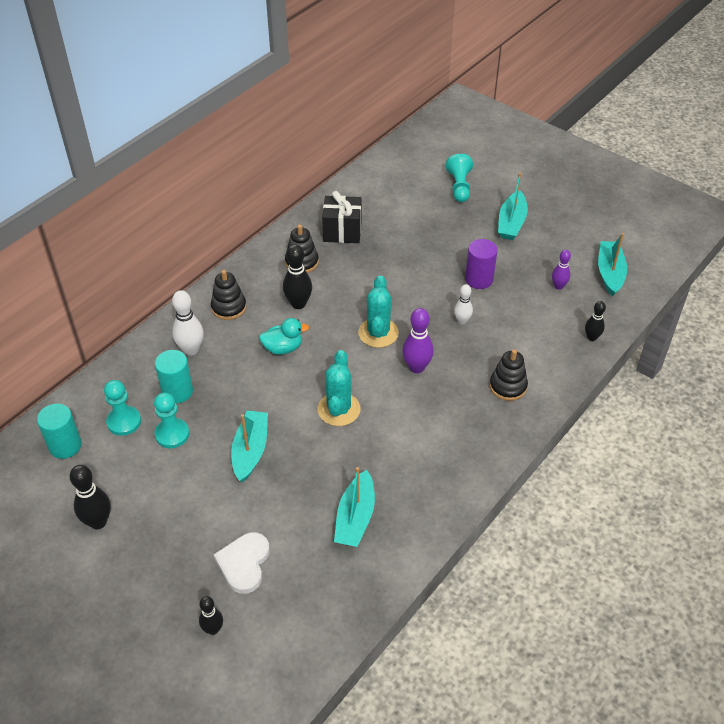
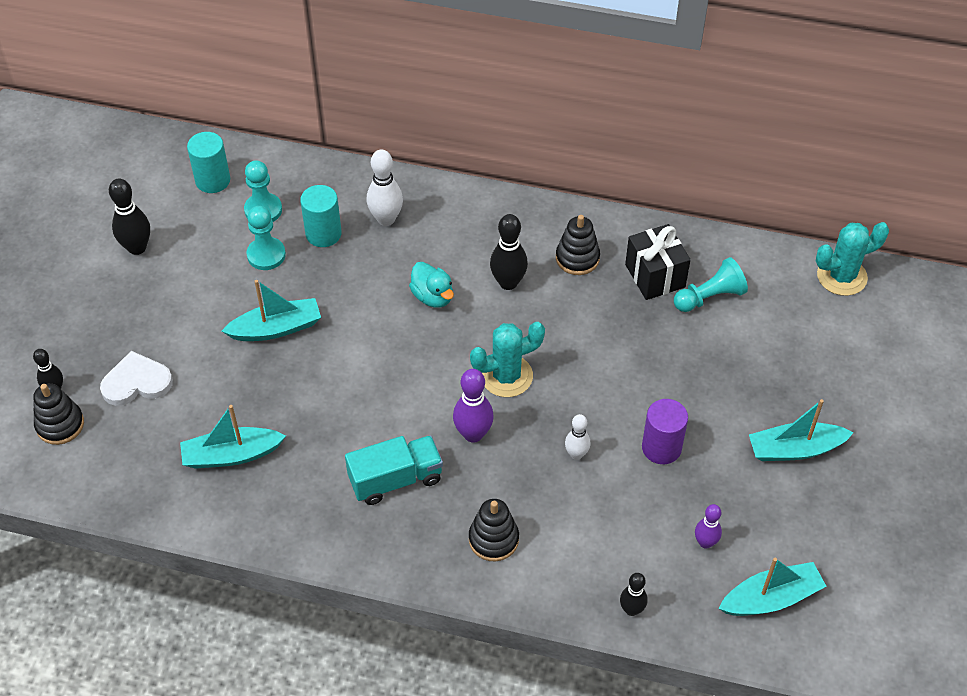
camera: 65 degrees right, 5 degrees up
(229, 307) = (465, 223): black stacking toy -> black stacking toy (60, 425)
(339, 409) = (371, 383): turquoise cactus -> turquoise cactus (841, 276)
(432, 423) = (395, 479): none -> turquoise truck
(459, 186) = (827, 366): turquoise pawn -> turquoise pawn (710, 297)

